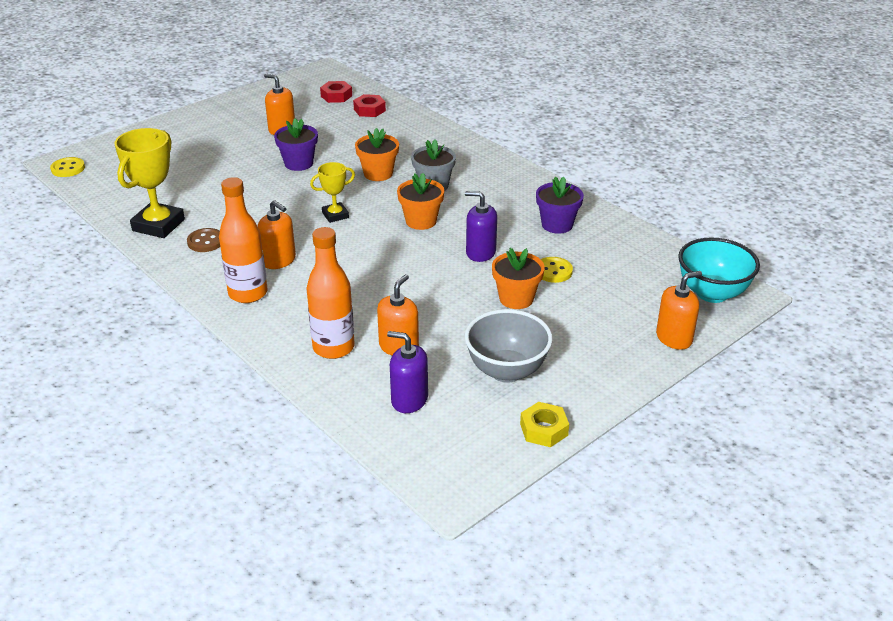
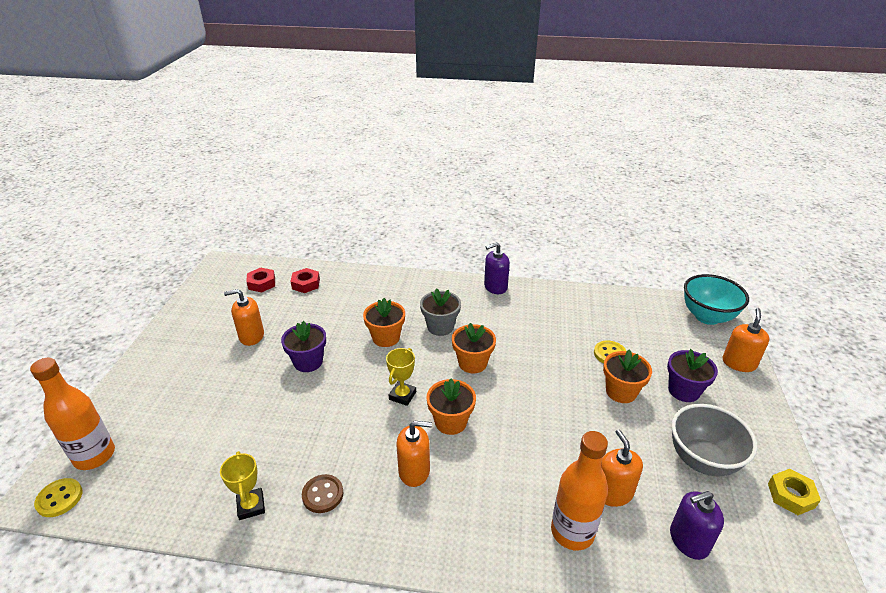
camera: 40 degrees left, 0 degrees up
(158, 225) = (251, 506): yellow trophy -> yellow trophy, size x0.56
(248, 293) = (433, 526): orange bottle -> orange bottle (95, 456)
(346, 247) = (450, 422): none -> orange flower pot
(480, 252) = (547, 366): purple soap dispenser -> purple soap dispenser (495, 287)
(557, 225) = (560, 315): purple flower pot -> purple flower pot (683, 391)

